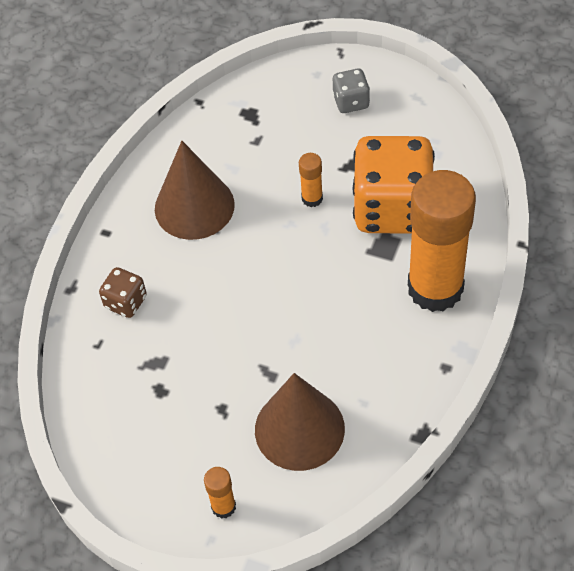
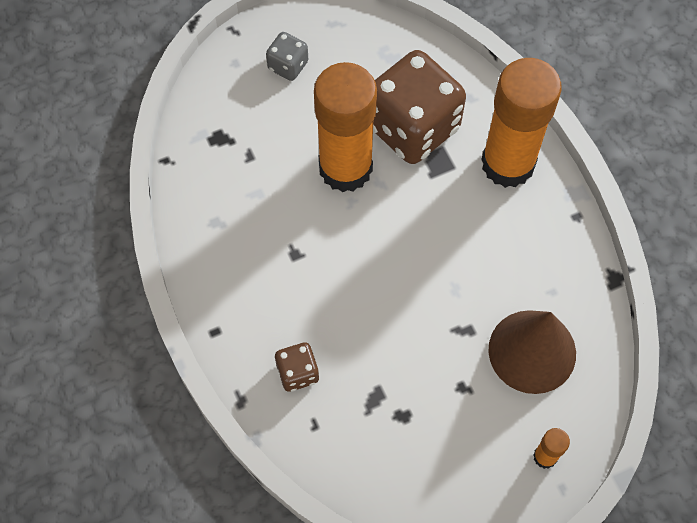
camera: 50 degrees left, 10 degrees up
(194, 206) = (262, 250): brown cone -> none
(312, 198) = (345, 168): orange glue stick -> orange glue stick, size x2.47
(392, 208) = (412, 127): orange dice -> brown dice

